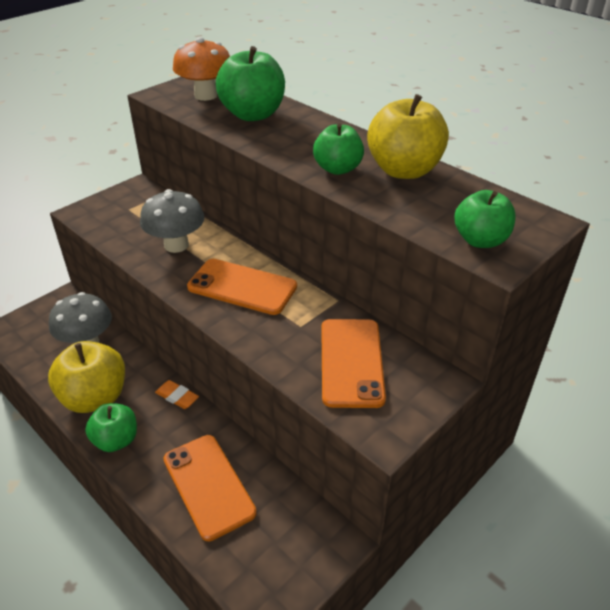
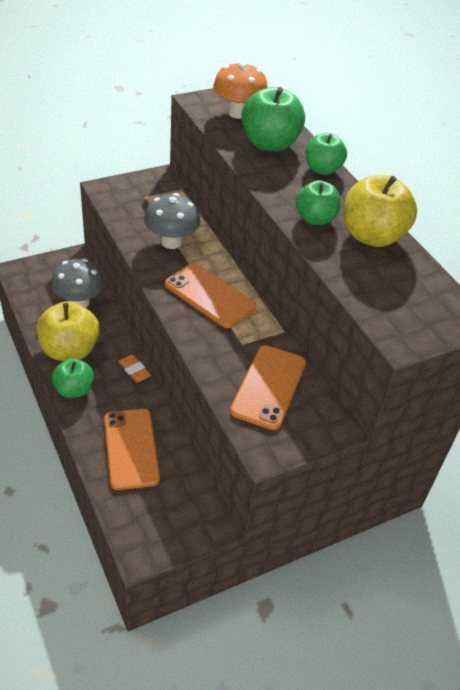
camera: 15 degrees right, 5 degrees up
(480, 240) = (398, 319): green apple -> green apple (322, 169)

